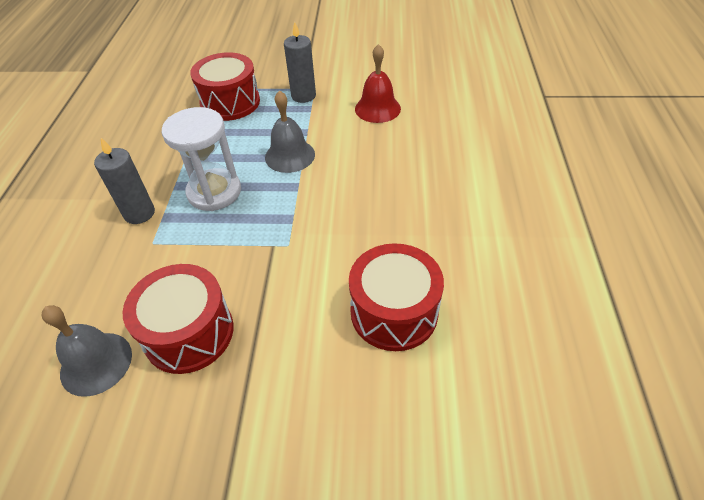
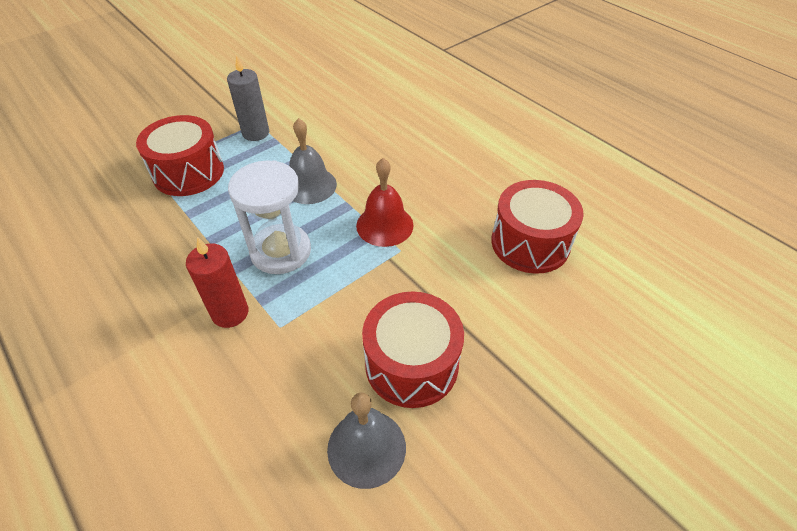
camera: 45 degrees left, 0 degrees up
(139, 213) = (230, 313): grey candle -> red candle
(377, 108) = (335, 113): red bell -> red bell (384, 225)

